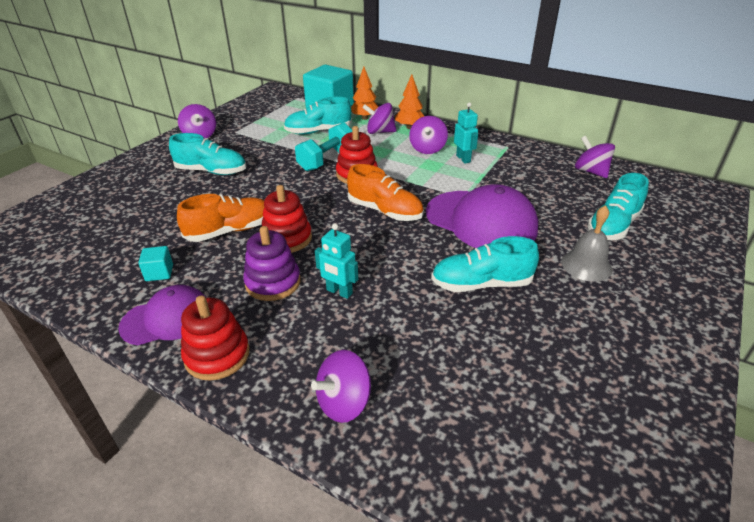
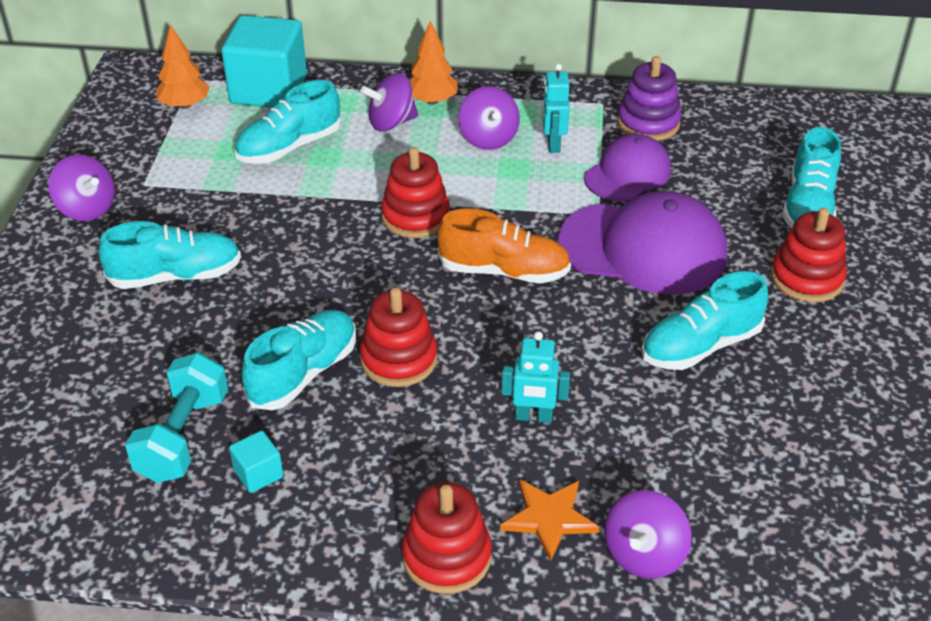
camera: 25 degrees left, 5 degrees up
(167, 319) = (335, 534): purple cap -> purple cap (627, 173)
(230, 231) = (303, 373): orange shoe -> turquoise shoe
(273, 282) = (435, 433): purple stacking toy -> purple stacking toy (648, 123)
(299, 355) = (549, 518): none -> orange star
(327, 160) = (348, 202): turquoise dumbbell -> turquoise dumbbell (183, 437)
(365, 118) = (345, 99): orange tree -> orange tree (185, 105)
(463, 159) = (553, 144): turquoise robot -> turquoise robot turned 135 degrees counterclockwise
(586, 265) = (806, 278): grey bell -> red stacking toy
(590, 172) = (737, 122): purple spinning top -> none

